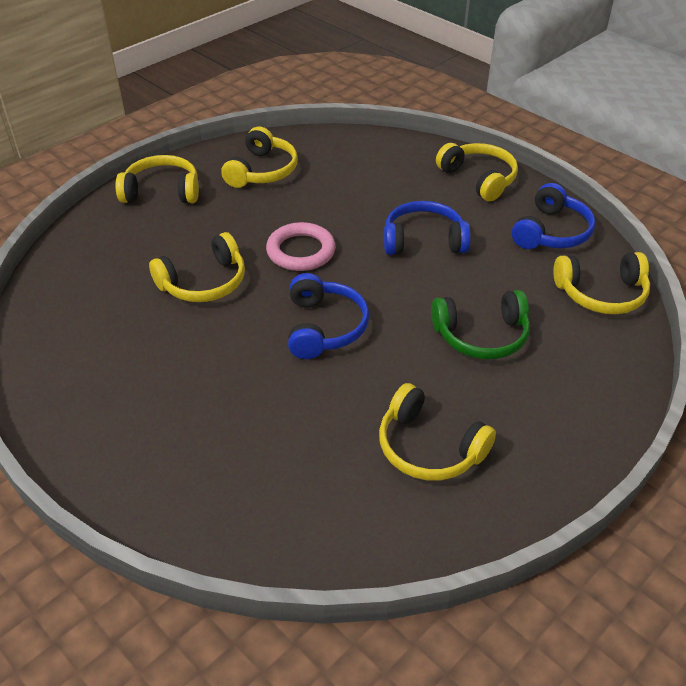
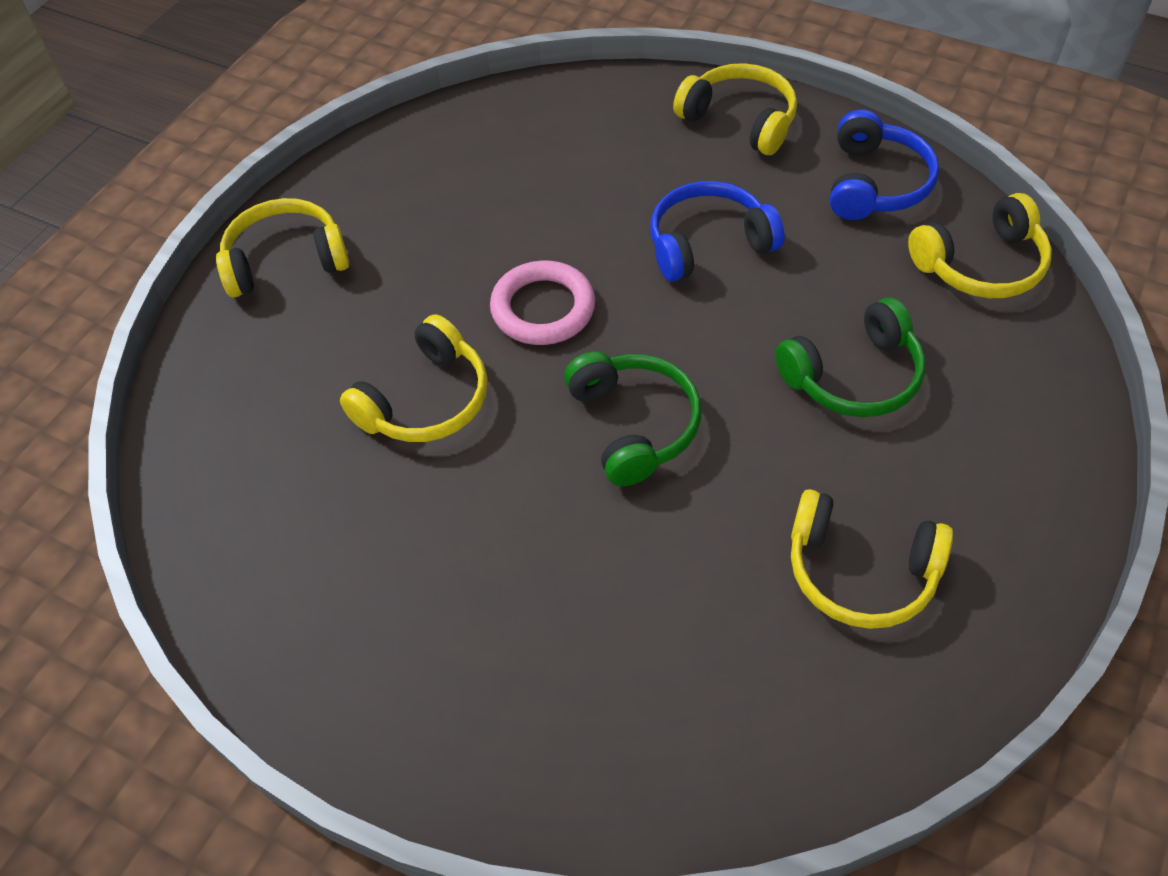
camera: 15 degrees left, 10 degrees up
(262, 171) = (421, 185): yellow headphones -> none
(324, 327) = (633, 425): blue headphones -> green headphones

